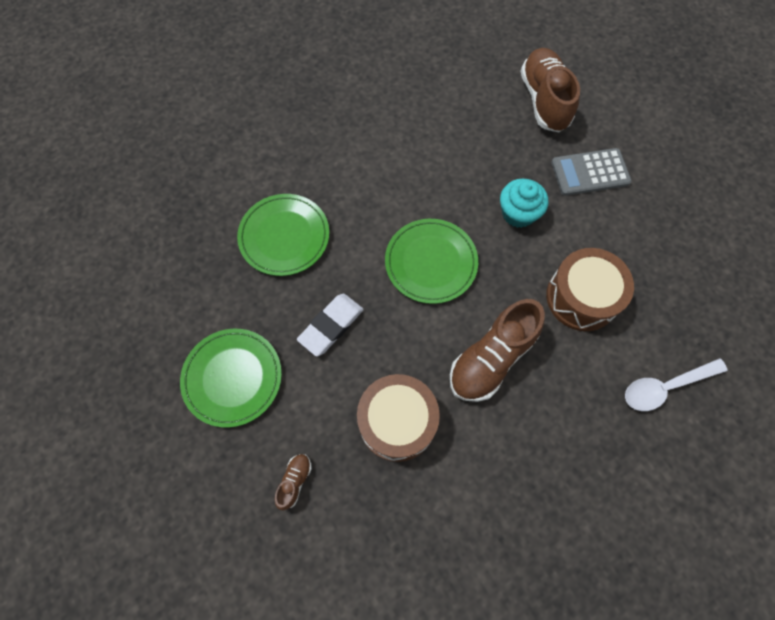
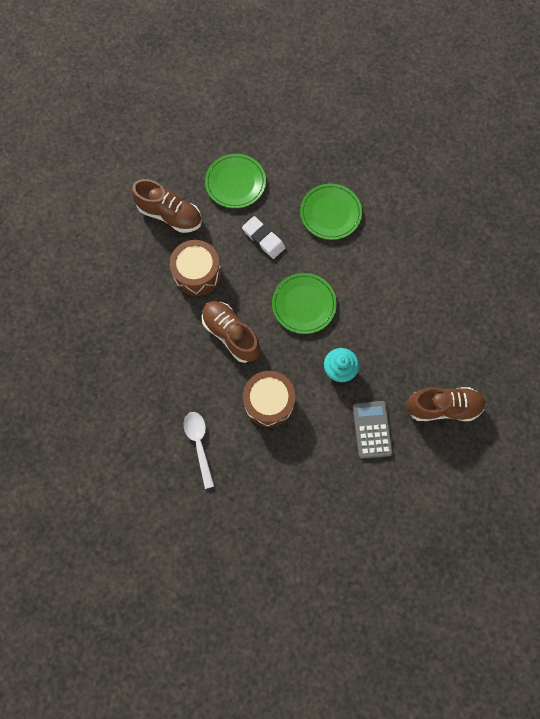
camera: 95 degrees right, 5 degrees up
(294, 481) = (170, 215): brown shoe -> brown shoe, size x2.22

